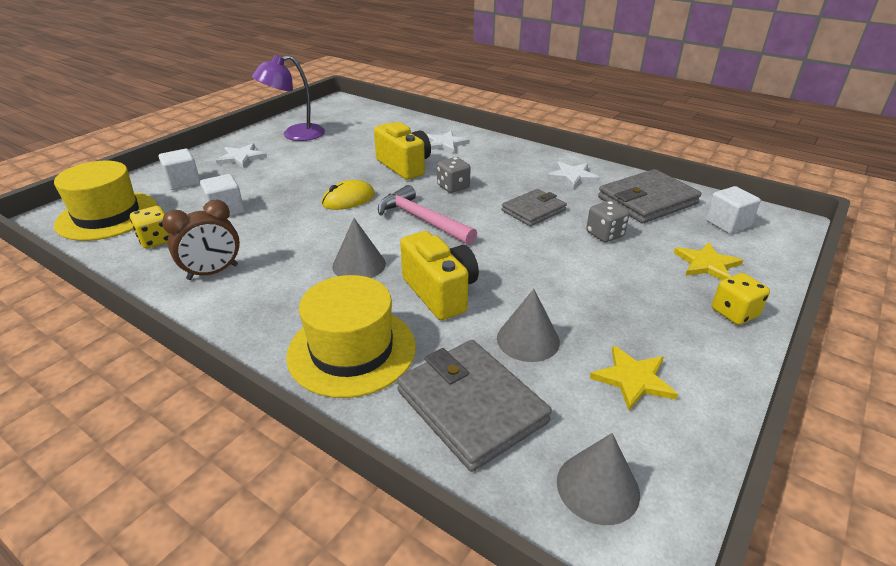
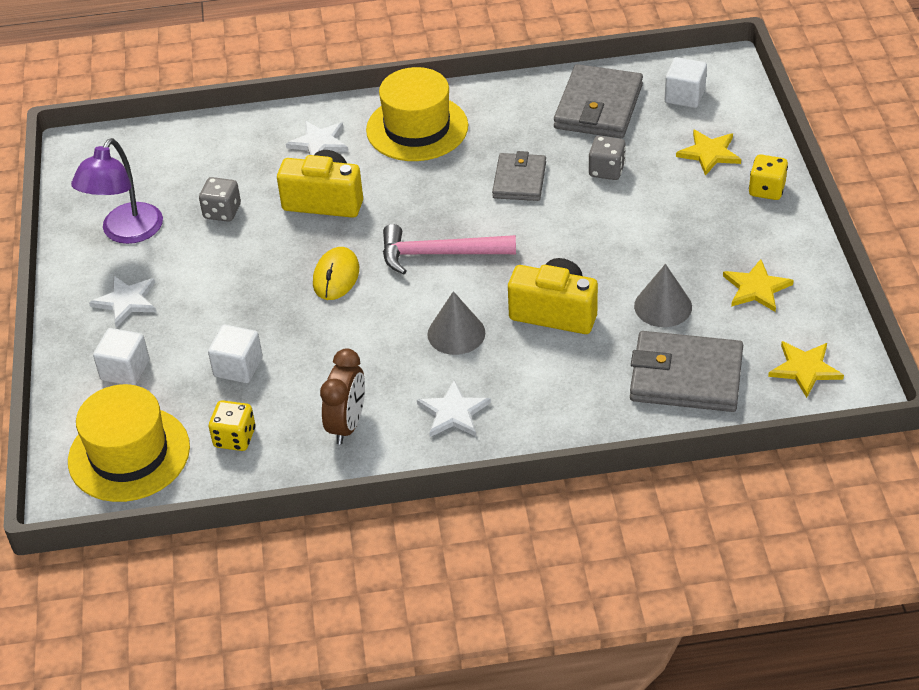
camera: 40 degrees left, 10 degrees up
(352, 350) = (560, 399): yellow hat -> yellow hat (417, 128)
(453, 187) = (411, 197): grey dice -> grey dice (222, 212)
(572, 176) = (501, 114): white star -> white star (453, 412)
(597, 487) = (805, 369): grey cone -> yellow star

